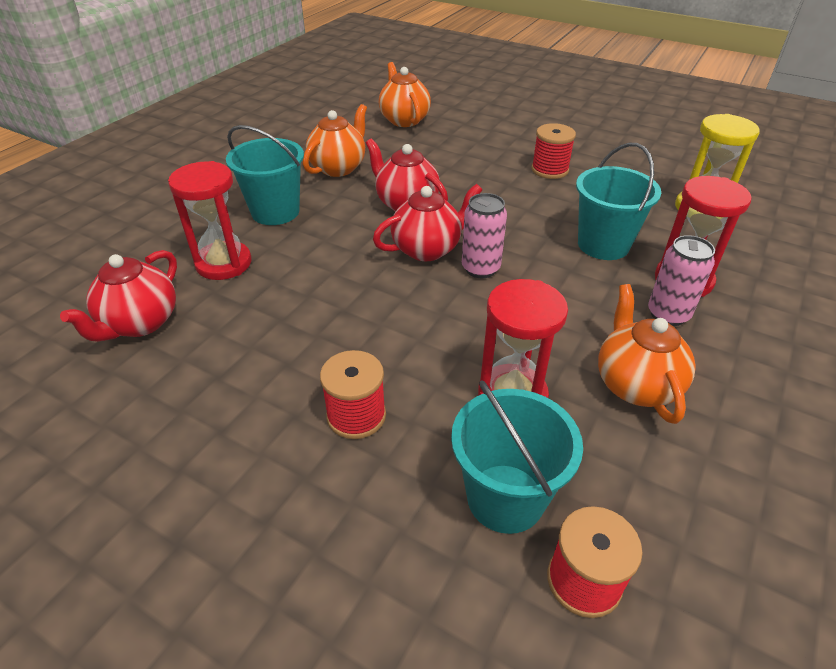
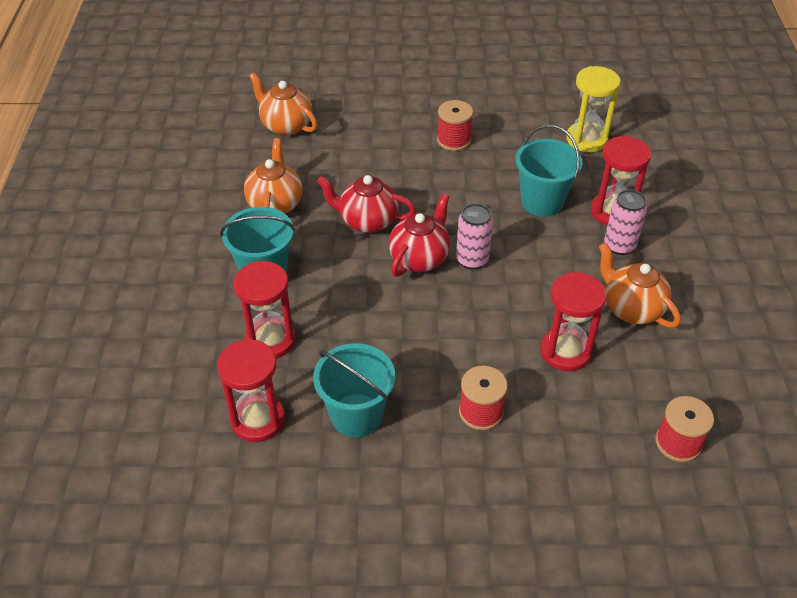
camera: 30 degrees left, 5 degrees up
(140, 323) = (258, 420): red teapot -> red hourglass
(505, 498) = (608, 418): turquoise bucket -> turquoise bucket (356, 415)

